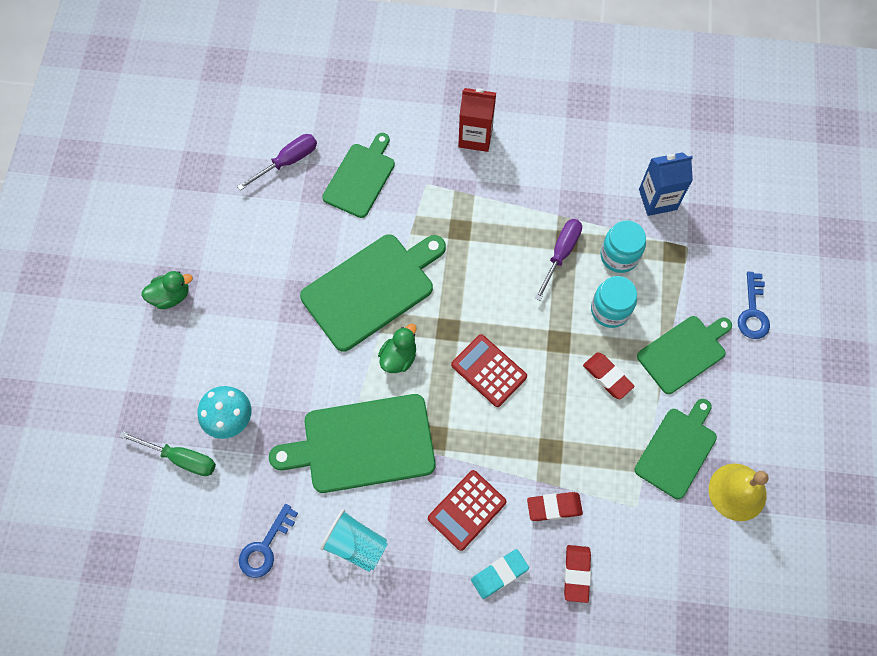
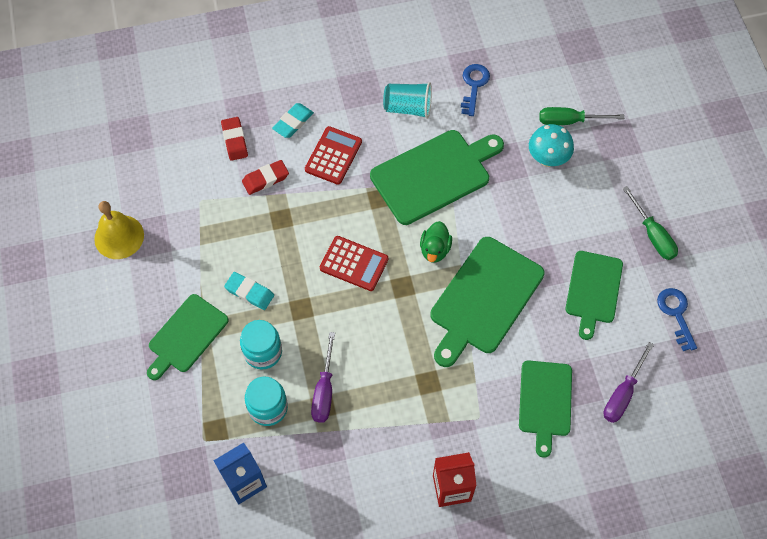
camera: 160 degrees right, 5 degrees down
(171, 296) = (653, 235): green duck -> green screwdriver
(607, 377) = (249, 292): red eraser -> turquoise eraser
(677, 450) = (175, 253): green cutting board -> green cutting board (593, 290)
(753, 312) = (128, 395): blue key -> blue key (676, 314)

